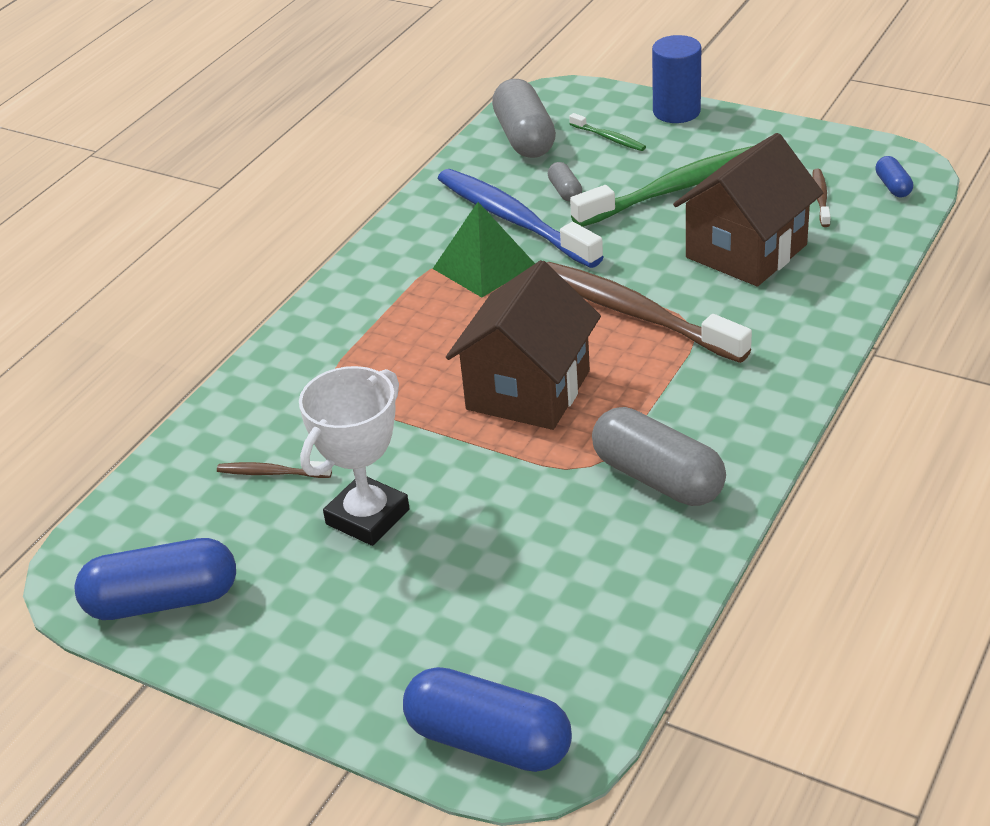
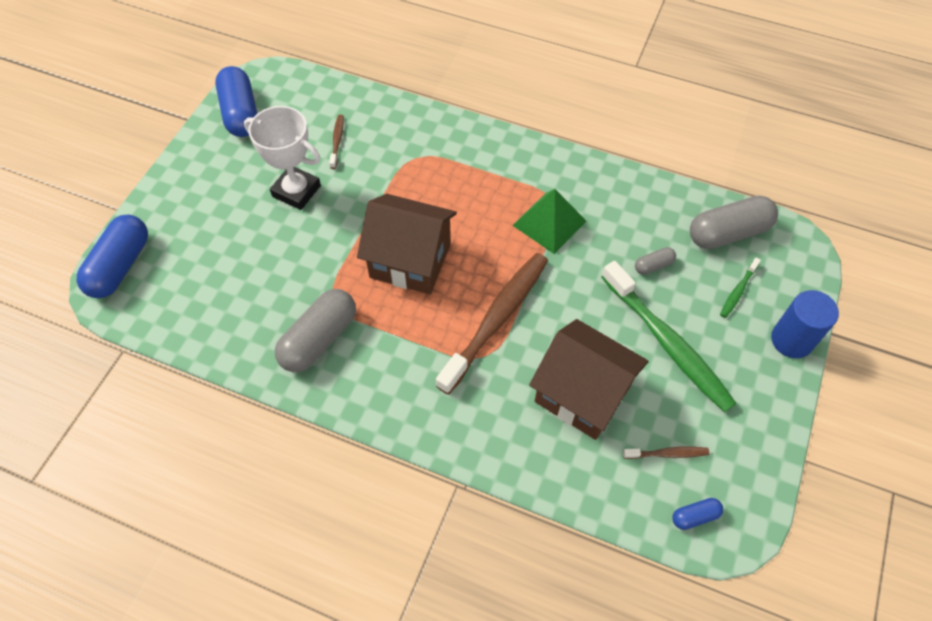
camera: 80 degrees right, 20 degrees up
(514, 220) = (610, 236): blue toothbrush -> none

